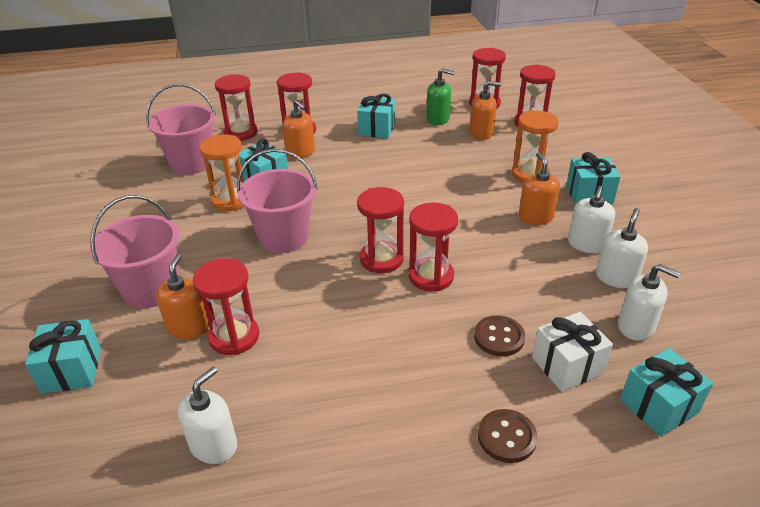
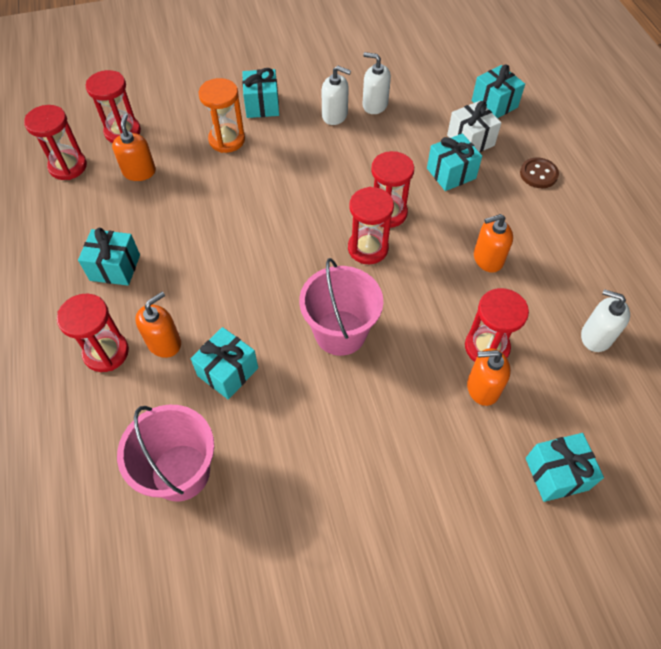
camera: 95 degrees left, 20 degrees up
(151, 289) = (437, 440): pink bucket -> none
(231, 200) = (272, 400): orange hourglass -> none
(241, 133) = (100, 427): red hourglass -> none
(438, 119) = (99, 209): green soap dispenser -> none
(499, 337) = (451, 173): brown button -> turquoise gift
(535, 217) = (298, 142): orange soap dispenser -> orange soap dispenser (488, 259)
(636, 326) = (426, 103): white soap dispenser -> none

